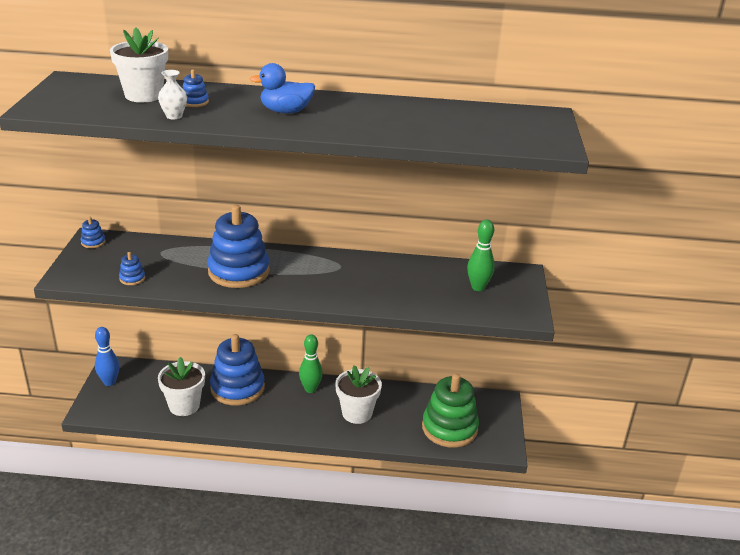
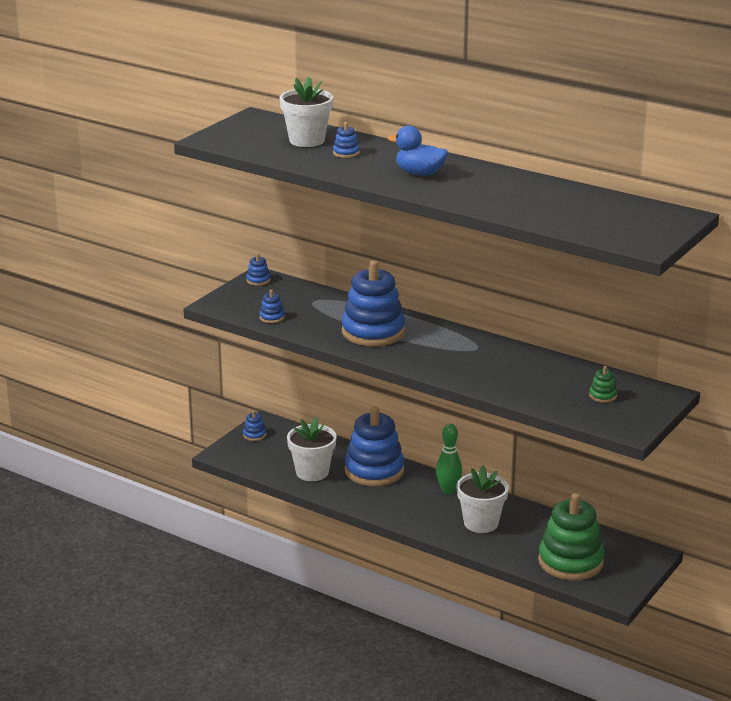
camera: 30 degrees right, 5 degrees down
(109, 382) = (254, 435): blue bowling pin -> blue stacking toy
(174, 116) = (316, 163): white vase -> none
(478, 287) = (603, 396): green bowling pin -> green stacking toy

